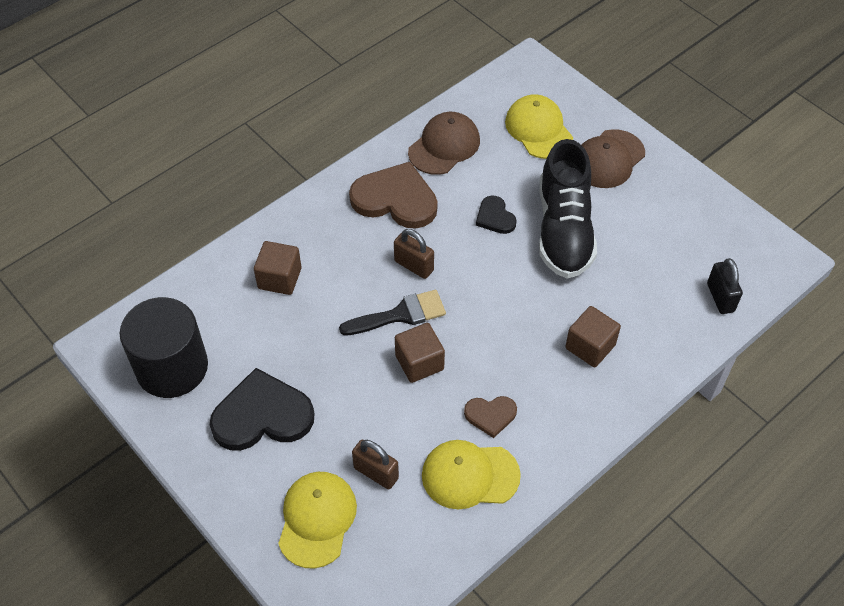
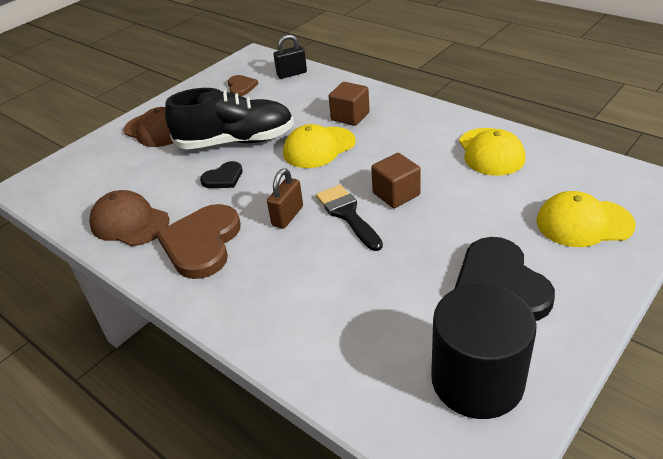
camera: 95 degrees left, 15 degrees down
(279, 278) = (322, 311): brown cube -> none
(376, 473) = (518, 198): brown padlock -> none
(490, 415) = (432, 150): brown heart -> brown heart (241, 87)
(538, 129) = (116, 169): yellow cap -> yellow cap (319, 147)

